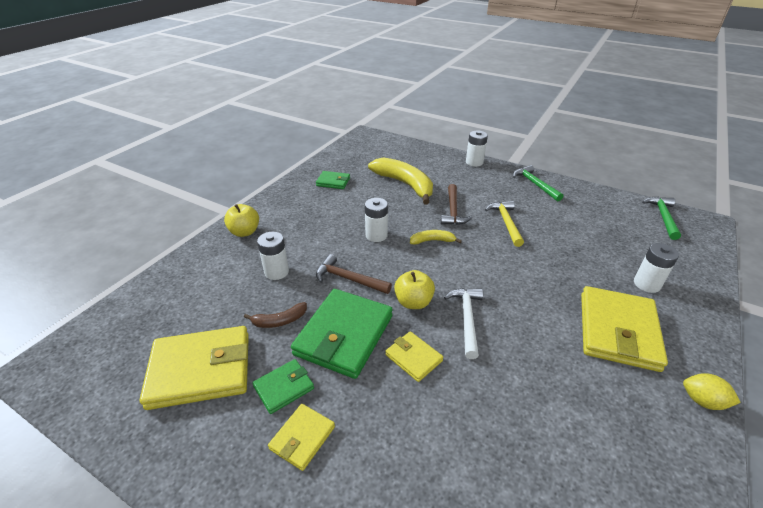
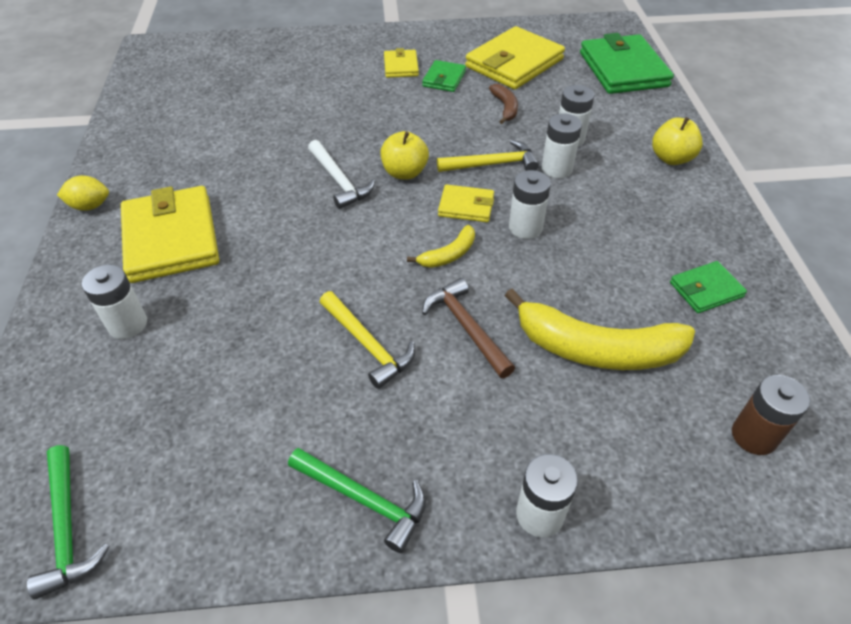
camera: 145 degrees right, 10 degrees up
(279, 321) = (505, 108): brown banana -> brown banana turned 135 degrees clockwise
(314, 257) = (557, 168): none -> white battery
(344, 335) = (439, 122): green wallet -> green wallet (623, 69)
(348, 279) = (492, 164): brown hammer -> yellow hammer
(383, 151) = (754, 436): none -> brown battery
(413, 358) = (365, 132): yellow wallet -> yellow wallet (466, 206)

